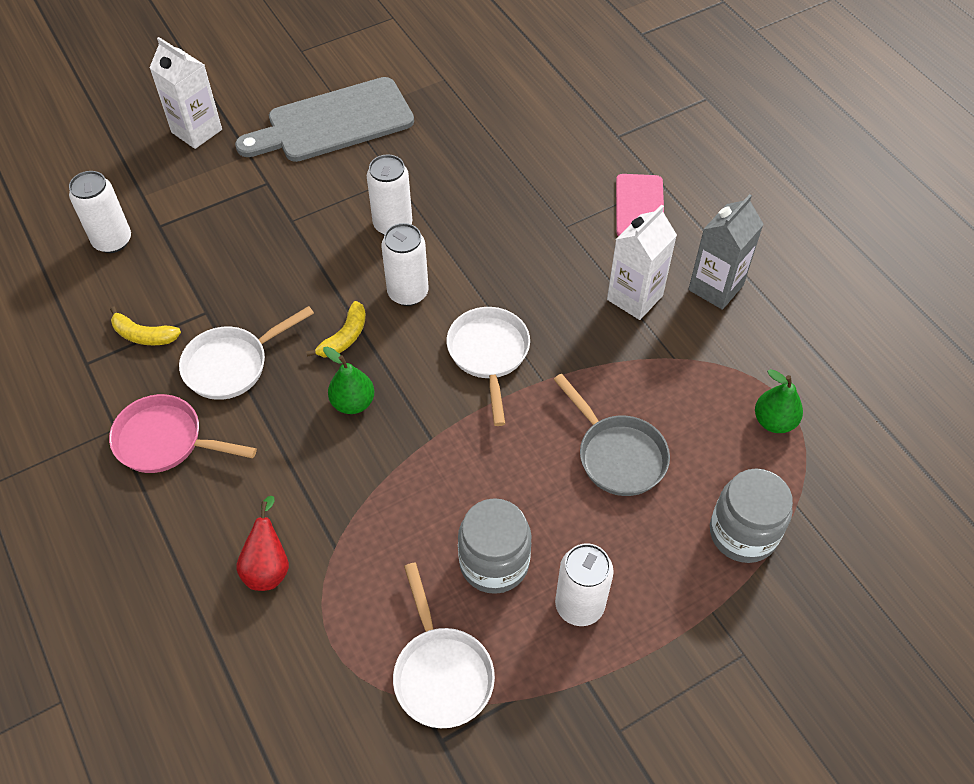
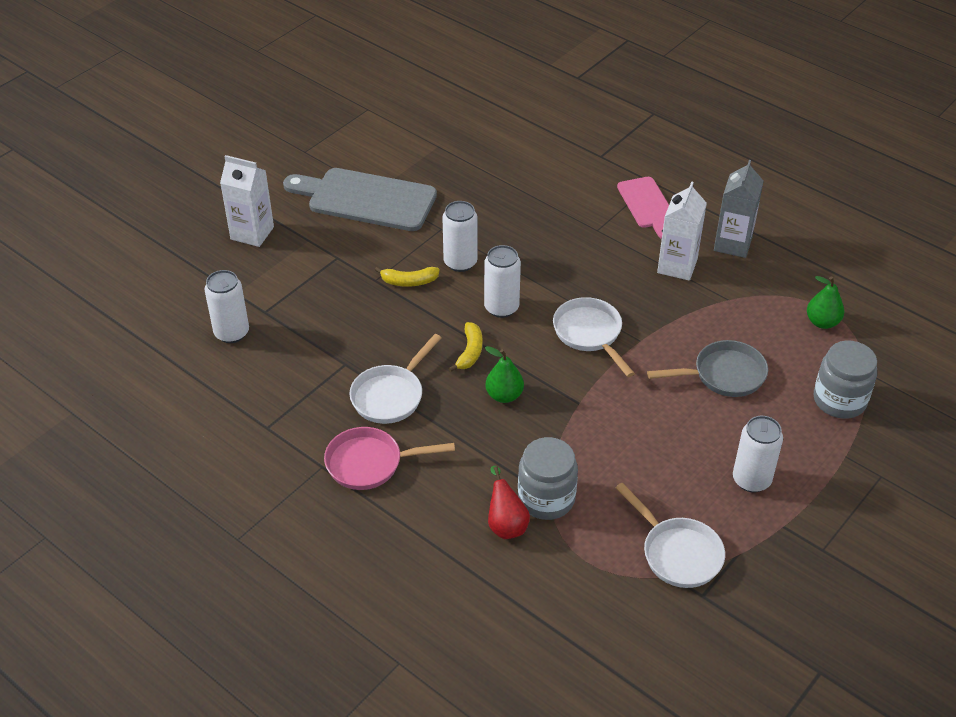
camera: 20 degrees left, 10 degrees down
(144, 335) = (303, 394): yellow banana -> yellow banana (409, 281)
(334, 122) = (366, 199): grey cutting board -> grey cutting board turned 60 degrees clockwise
(494, 562) = (674, 471): grey jar -> grey jar (546, 498)
(617, 455) = (723, 375): grey pan -> grey pan turned 45 degrees counterclockwise

